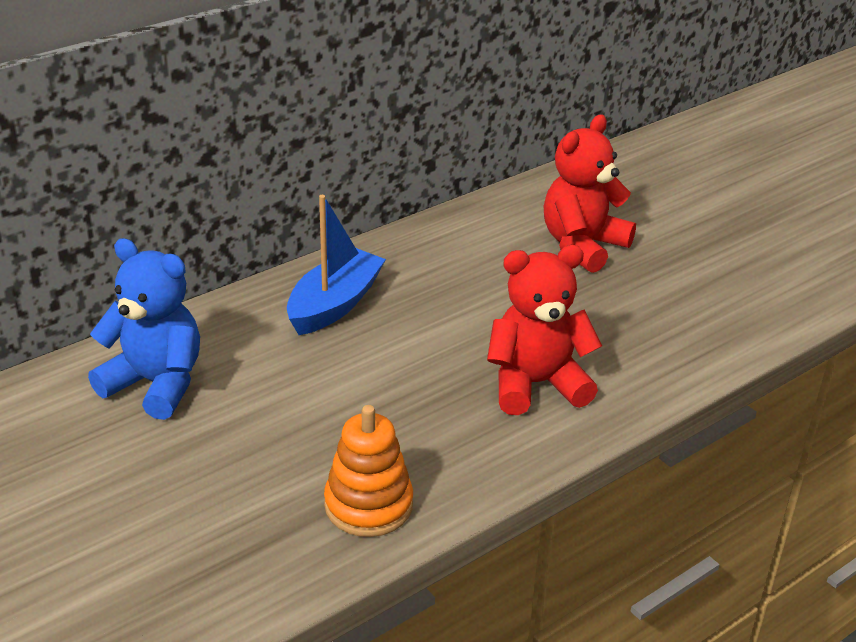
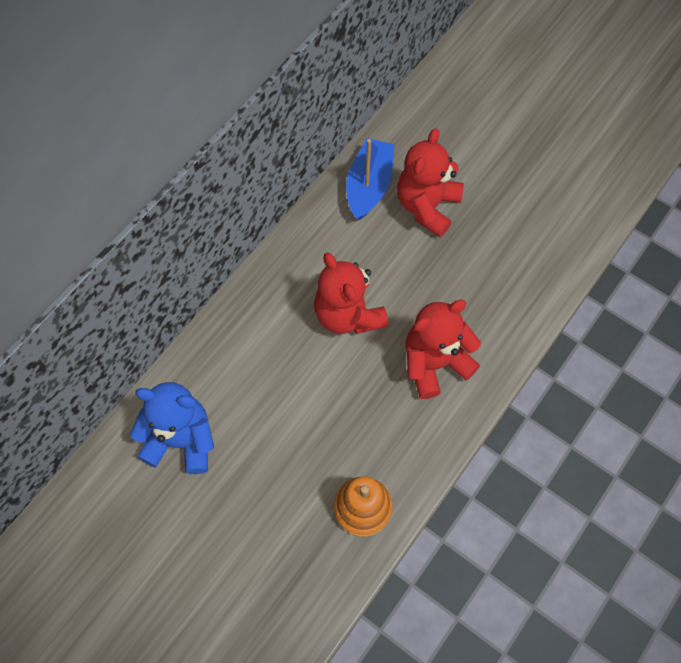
camera: 15 degrees left, 30 degrees up
(334, 304) = (273, 322): blue boat -> blue boat (369, 186)
(436, 317) = (348, 314): none -> red teddy bear

